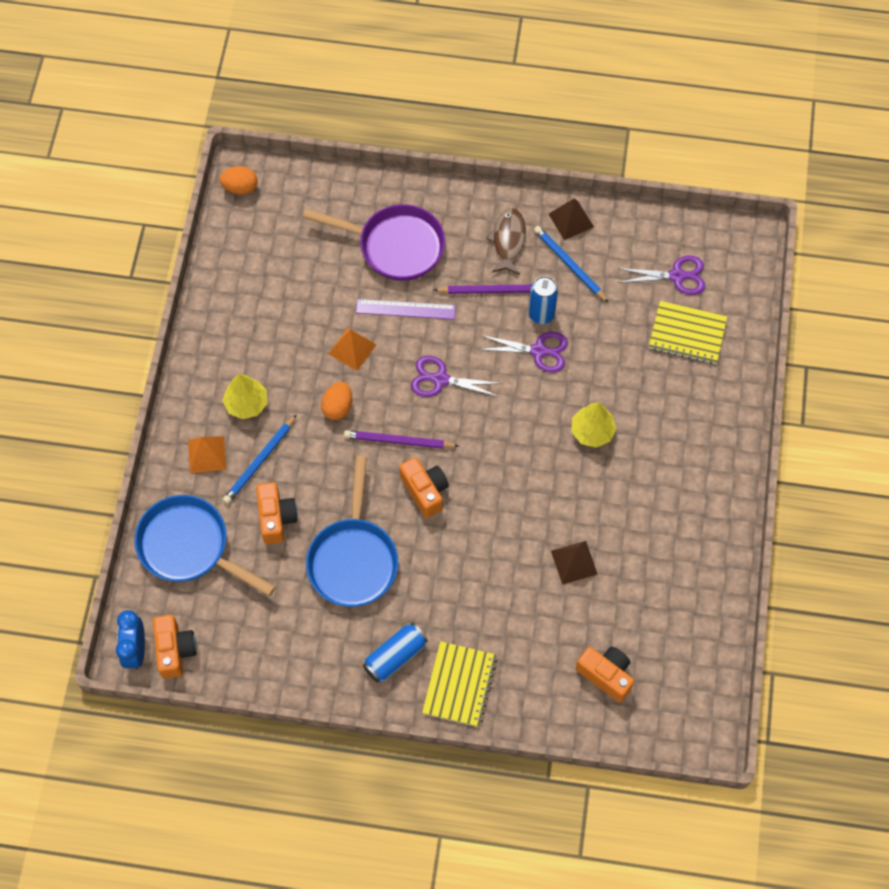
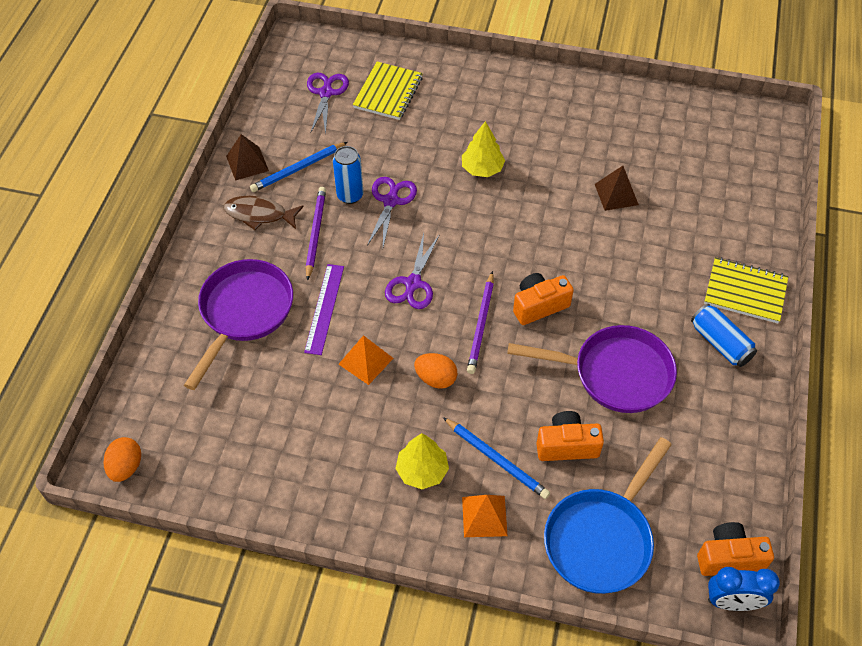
camera: 85 degrees left, 10 degrees down
(353, 559) = (615, 374): blue pan -> purple pan
(606, 675) = (725, 182): orange camera -> none

